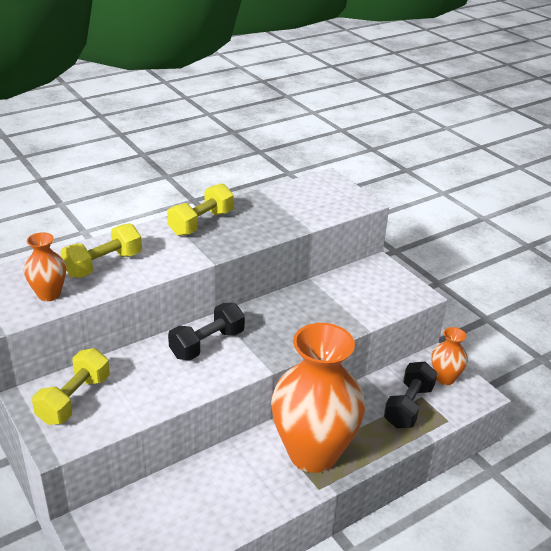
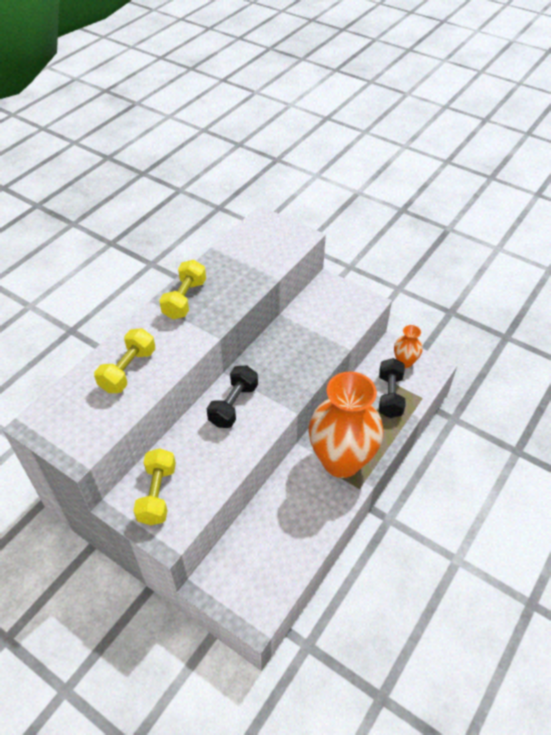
camera: 20 degrees left, 15 degrees up
(49, 294) = (100, 416): orange vase -> none

